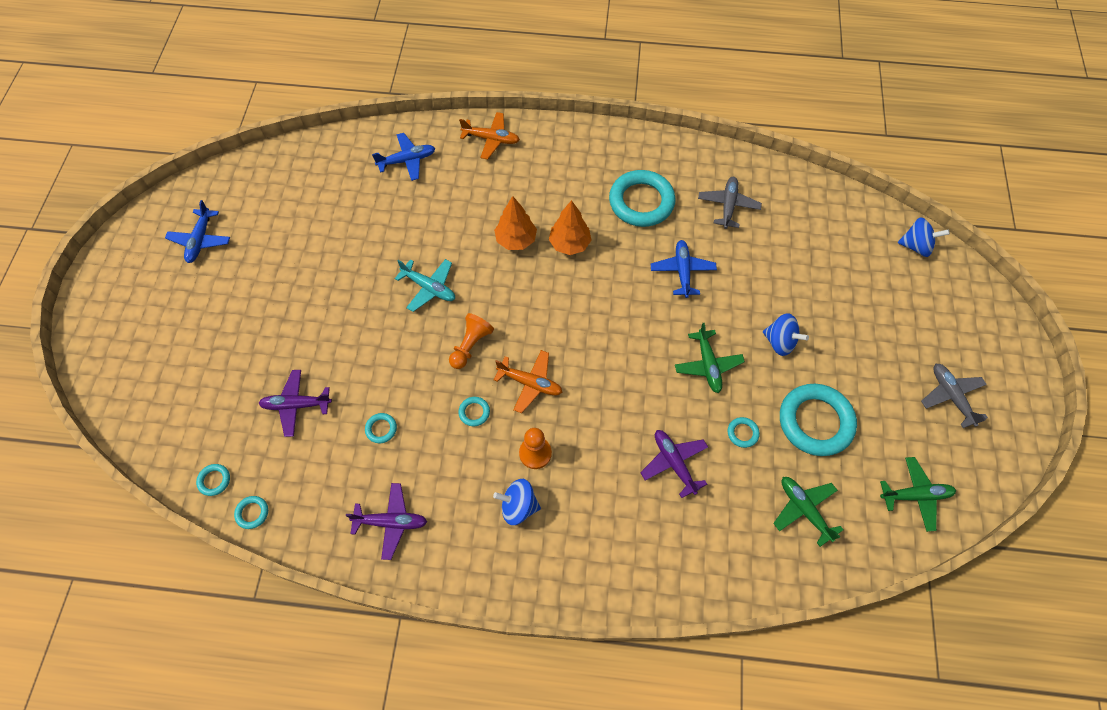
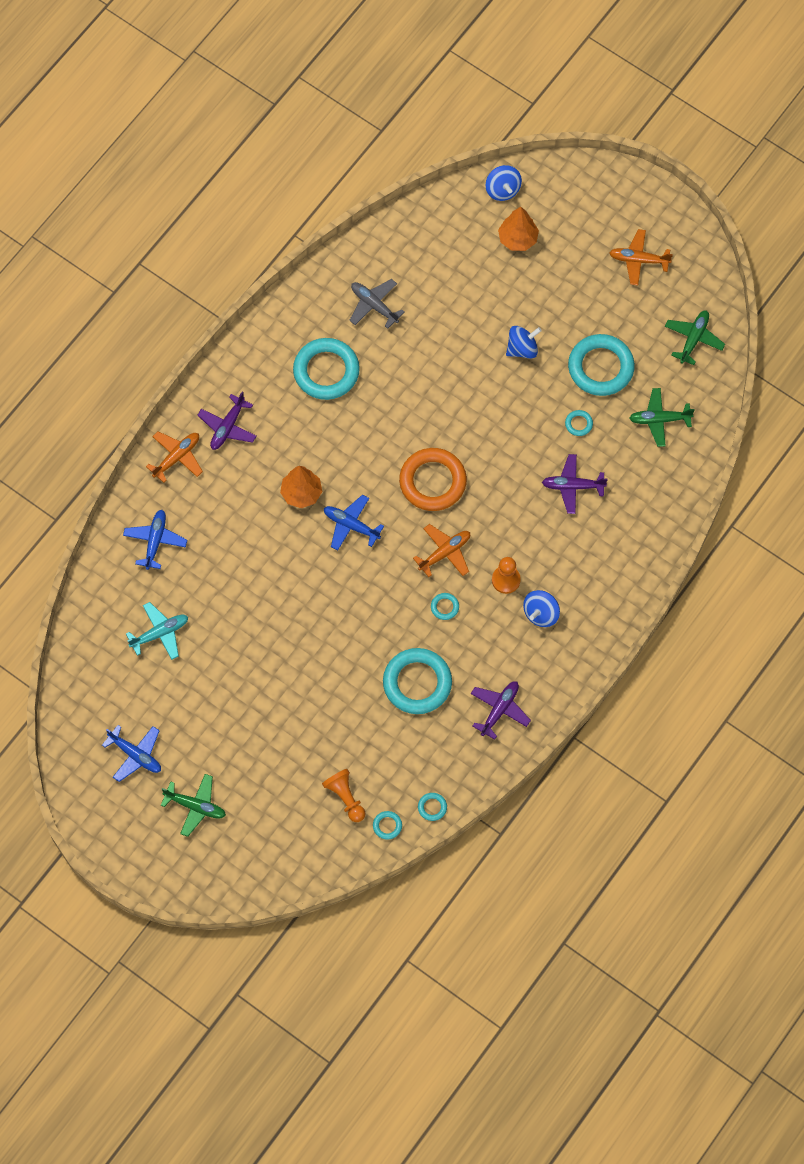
camera: 60 degrees left, 5 degrees up
(296, 405) = (356, 738): purple plane -> purple plane (228, 427)
(381, 429) = (417, 683): turquoise ring -> turquoise ring, size x2.40
(429, 288) = (306, 586): turquoise plane -> turquoise plane (160, 633)
(470, 345) = (383, 580): orange pawn -> orange pawn (345, 797)
(569, 244) = (333, 452): orange tree -> orange tree (517, 239)
(595, 336) = (432, 482): none -> orange ring
(682, 271) = (415, 380): blue plane -> blue plane (351, 525)
(708, 365) = (509, 413): green plane -> green plane (195, 806)
(916, 246) = (502, 190): blue spinning top -> blue spinning top turned 120 degrees clockwise
(951, 396) = (638, 260): grey plane -> orange plane

